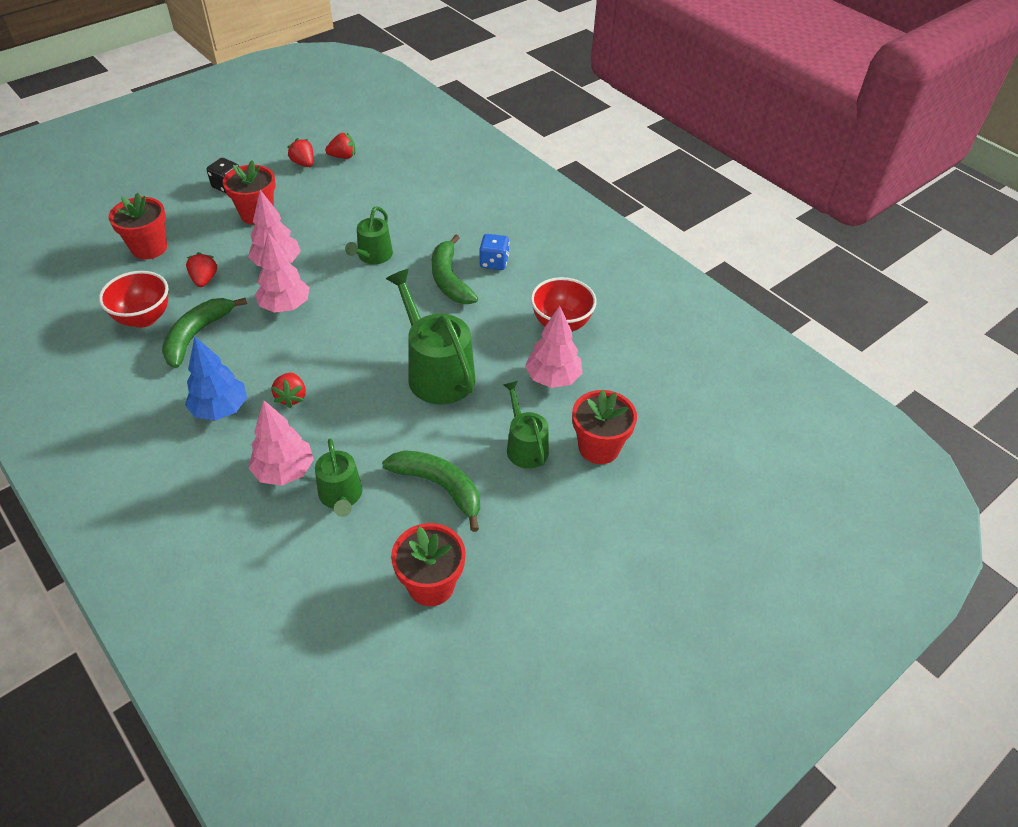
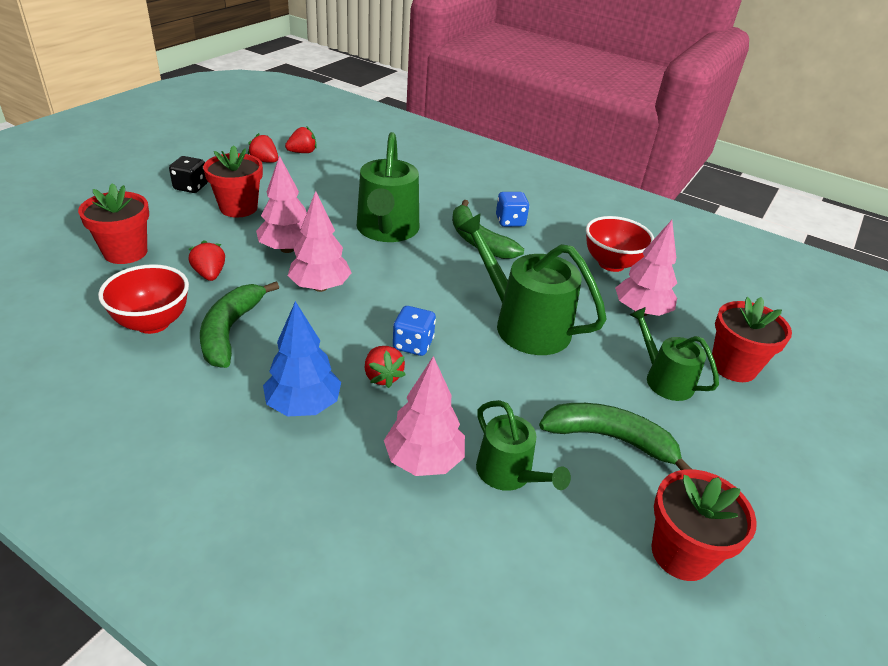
camera: 20 degrees left, 10 degrees down
(331, 373) = (413, 344): none -> blue dice
(373, 256) = (387, 230): green watering can -> green watering can, size x1.69

